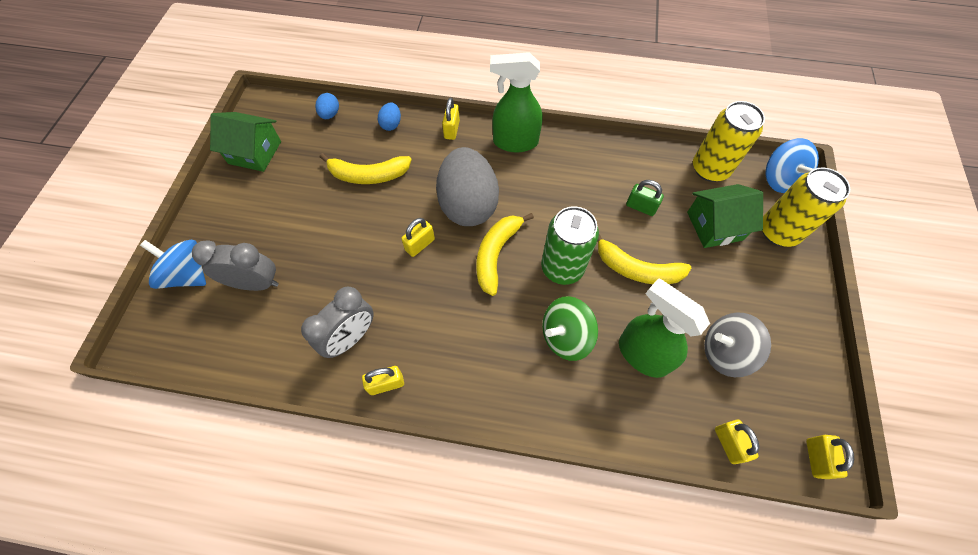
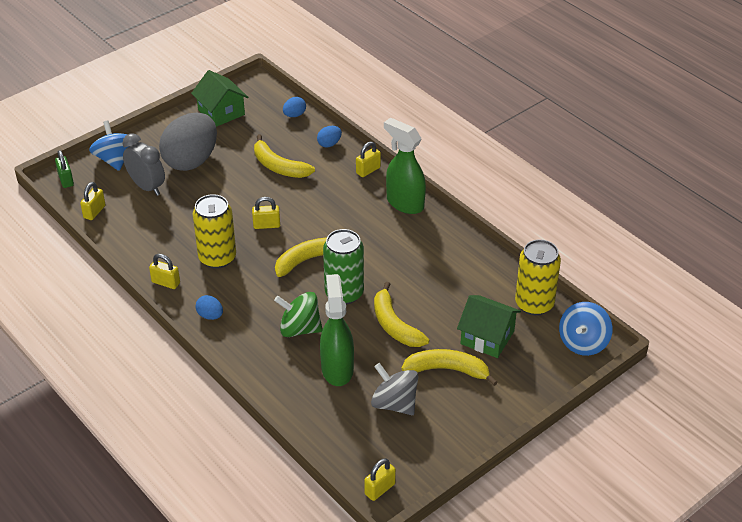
camera: 40 degrees right, 20 degrees down
(351, 338) = (171, 248): grey clock -> none
(468, 205) = (324, 221): grey egg -> grey egg (191, 161)
(470, 388) = (210, 316): none -> blue egg
(640, 207) = (446, 294): green padlock -> green padlock (66, 180)
(723, 282) = (447, 370): none -> yellow banana
(728, 444) = (333, 444): yellow padlock -> yellow padlock (94, 212)
(778, 231) = (533, 370): yellow can -> yellow can (217, 258)

